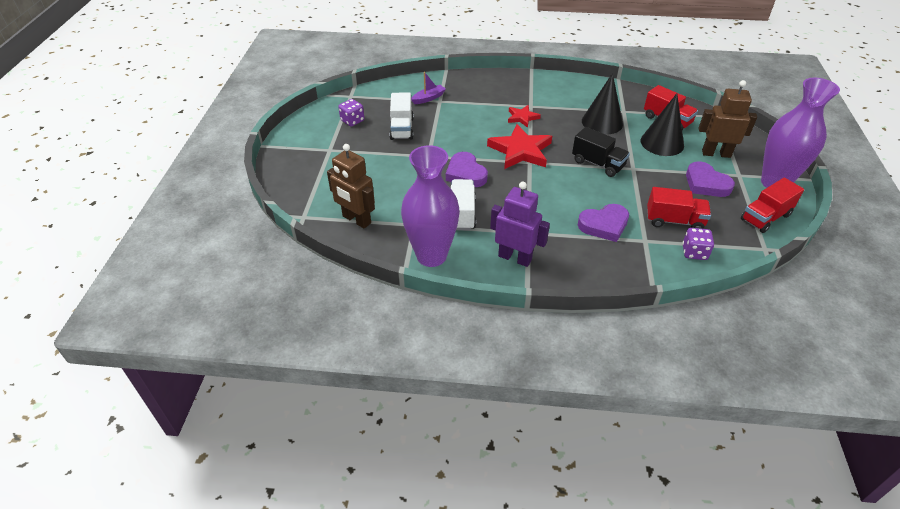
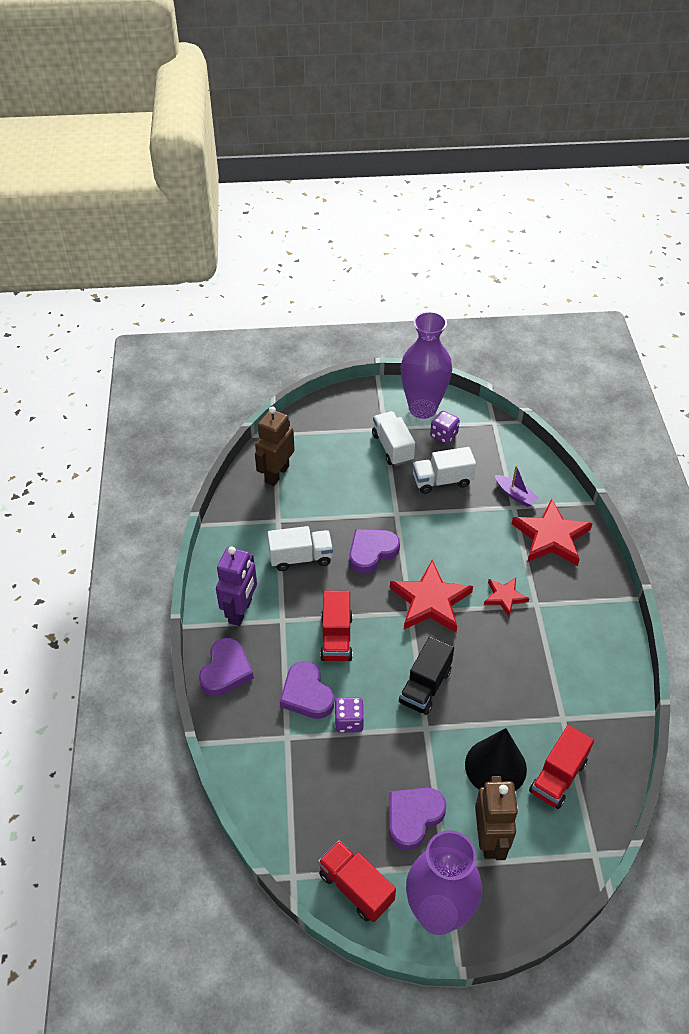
camera: 80 degrees right, 5 degrees up
(354, 148) = (392, 447): none -> white truck
(431, 256) = (234, 541): purple vase -> purple vase (422, 409)
(472, 90) = (551, 537): none -> red star
(579, 272) = (226, 670): none -> purple heart
(602, 122) = (524, 691): black cone -> none
(674, 221) = (328, 772): red truck -> red truck (336, 637)
(694, 252) = (274, 790): purple dice -> purple dice (349, 721)

